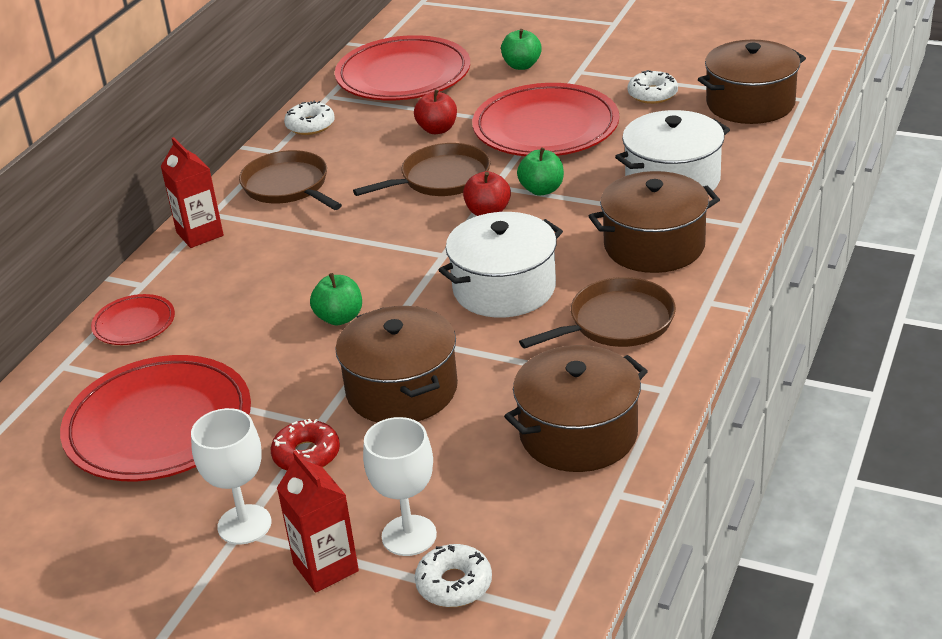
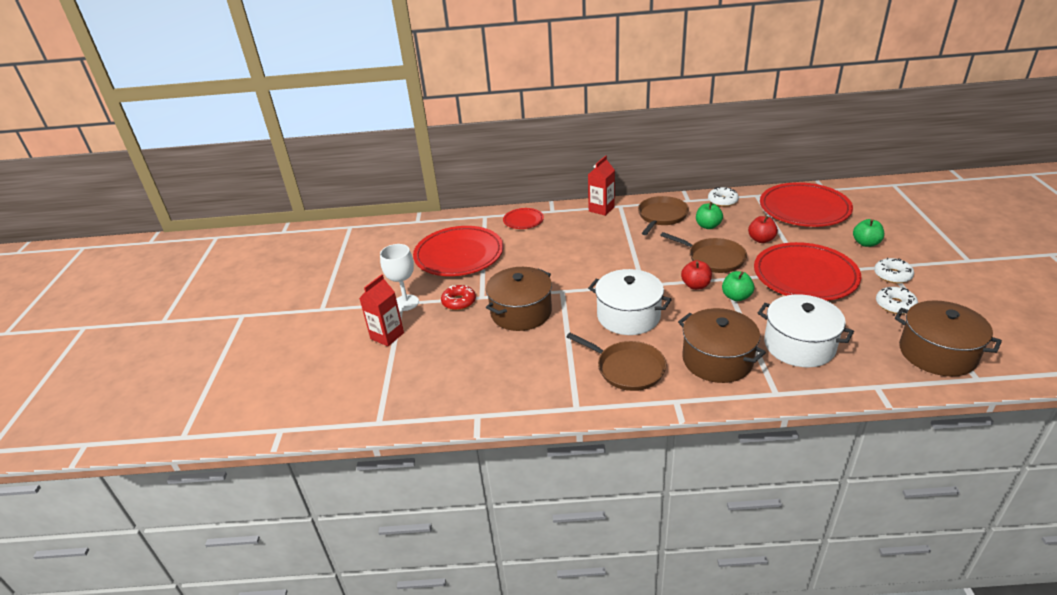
camera: 65 degrees right, 0 degrees up
(339, 318) = (565, 272): green apple -> green apple (708, 226)
(409, 535) = (417, 353): white goblet -> none
(454, 584) = (389, 379): white donut -> white donut (892, 275)
(578, 434) = (519, 385): brown pot -> none

